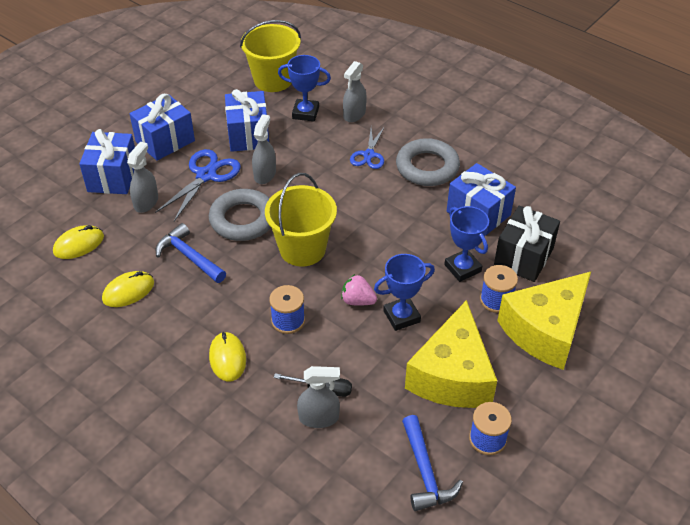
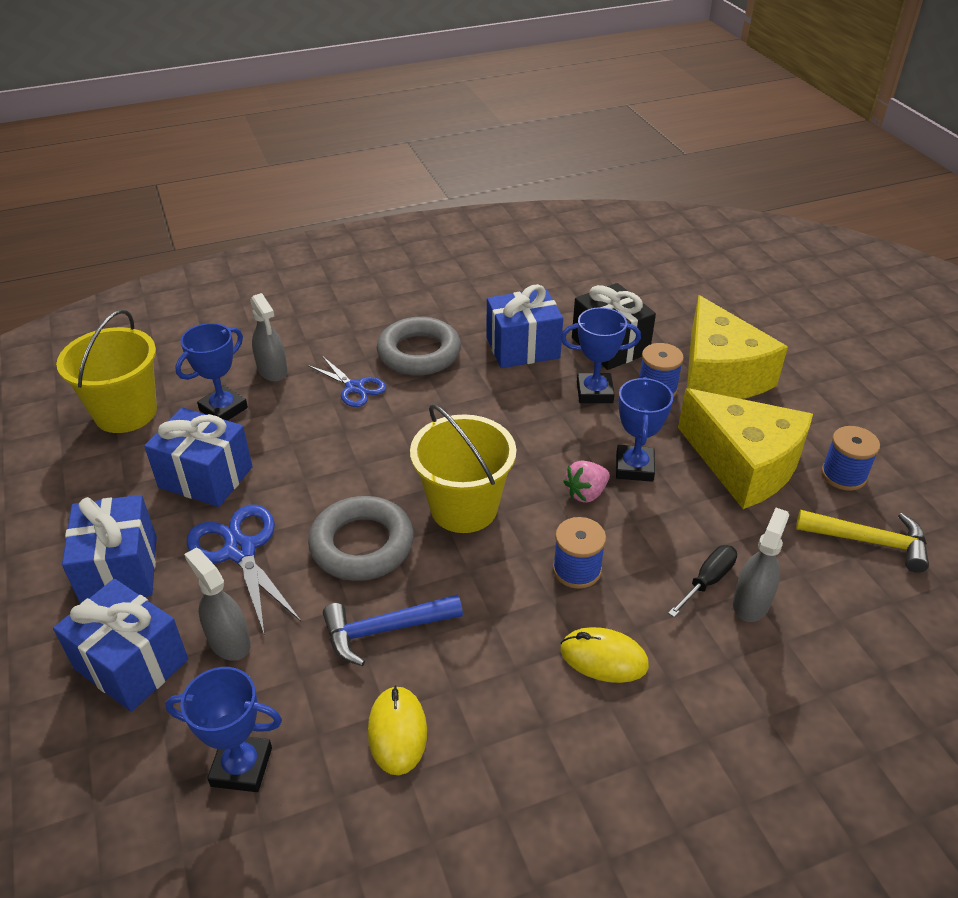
camera: 60 degrees left, 5 degrees down
(79, 244) = (242, 766): yellow mouse -> blue trophy
(265, 174) = (297, 490): grey spray bottle -> none
(425, 472) = (869, 541): blue hammer -> yellow hammer

